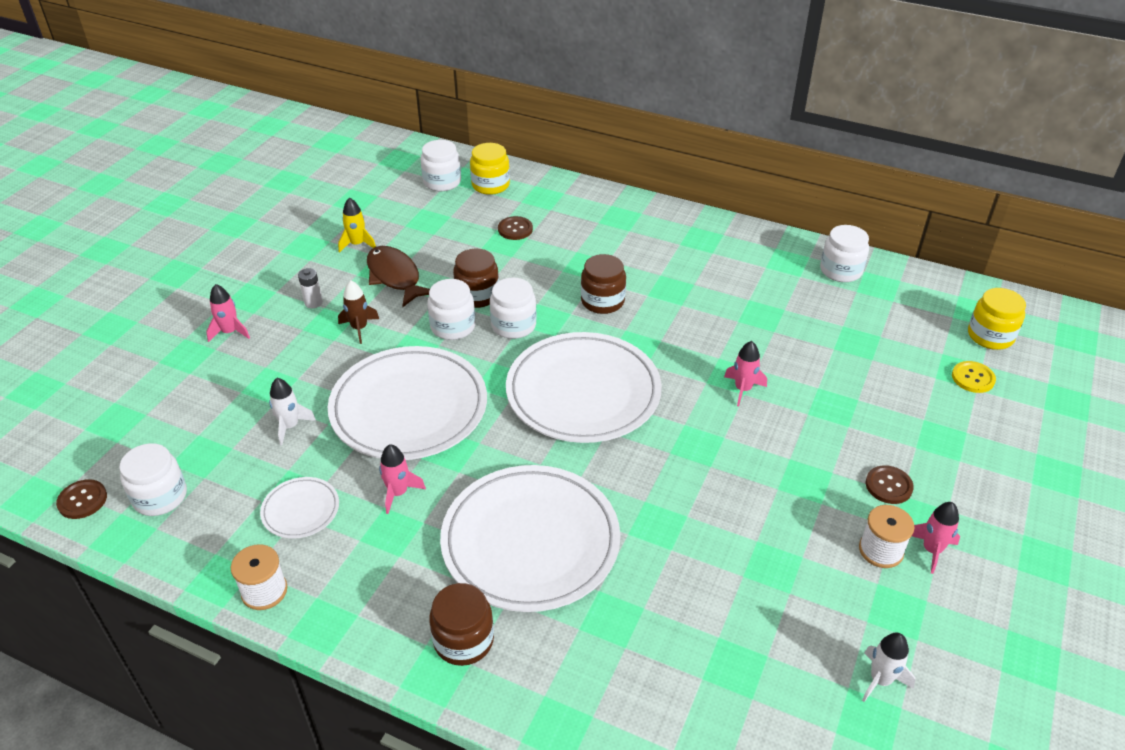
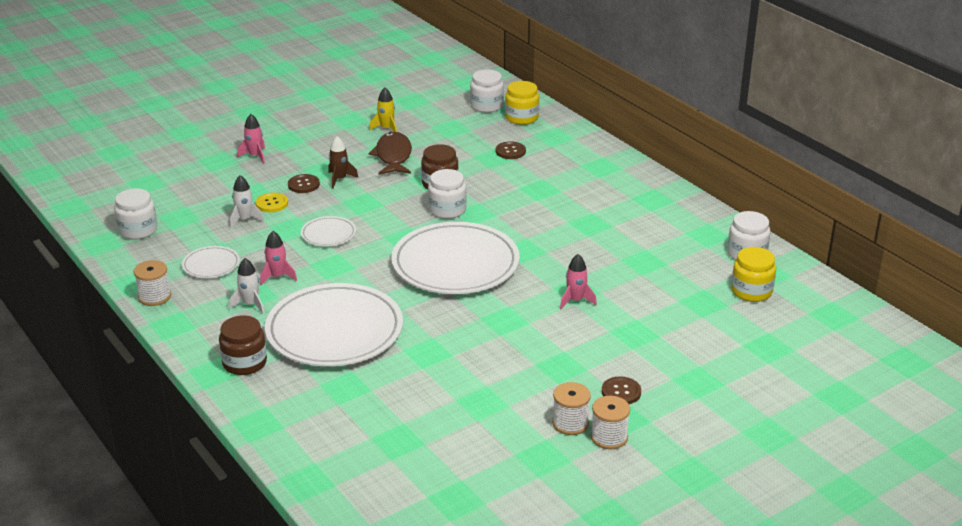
camera: 30 degrees right, 10 degrees down
(82, 500) = (95, 217): brown button -> brown button (303, 185)
(313, 303) = (323, 155): white battery -> none
(409, 408) = (328, 234): white plate -> white plate, size x0.45
(453, 326) = (404, 197): white jar -> none
(602, 301) = (528, 215): brown jar -> none
(880, 680) = (487, 485): white rocket -> white rocket (250, 305)
(931, 550) = (609, 437): pink rocket -> white spool
(973, 378) = (774, 355): yellow button -> yellow button (272, 203)
(990, 336) = (826, 335): yellow jar -> yellow jar (751, 291)

